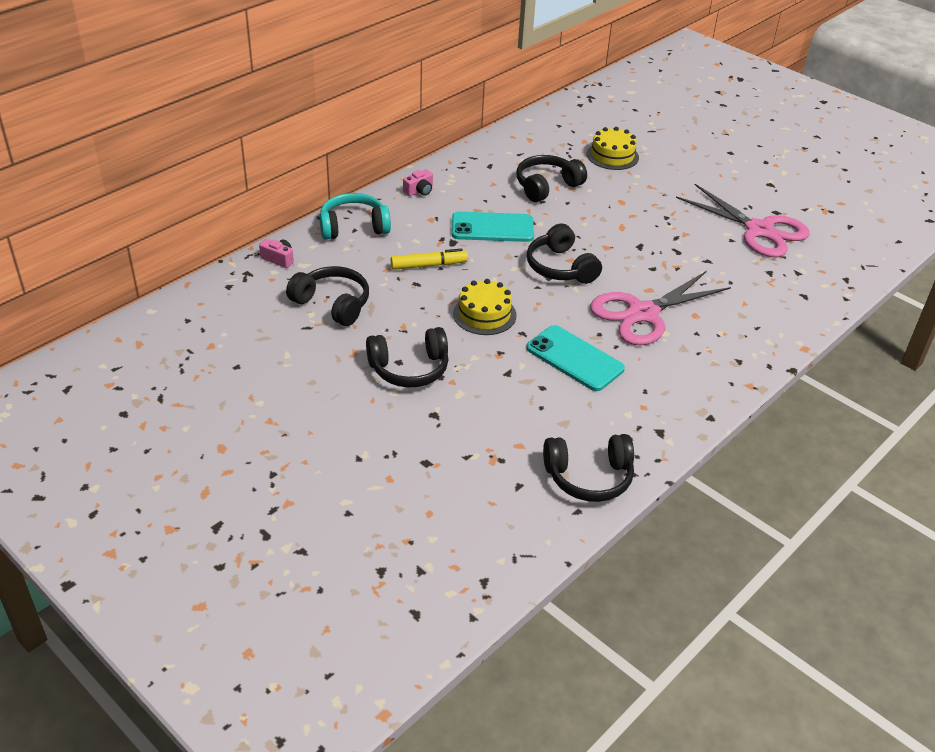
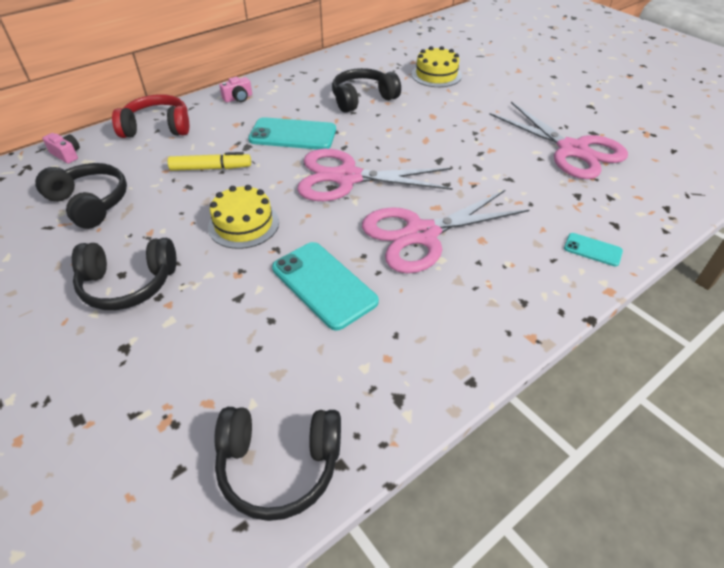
camera: 10 degrees right, 5 degrees up
(353, 227) = (157, 128): turquoise headphones -> red headphones
(560, 267) = (347, 177): black headphones -> pink scissors
(788, 317) = (592, 250): none -> turquoise phone

